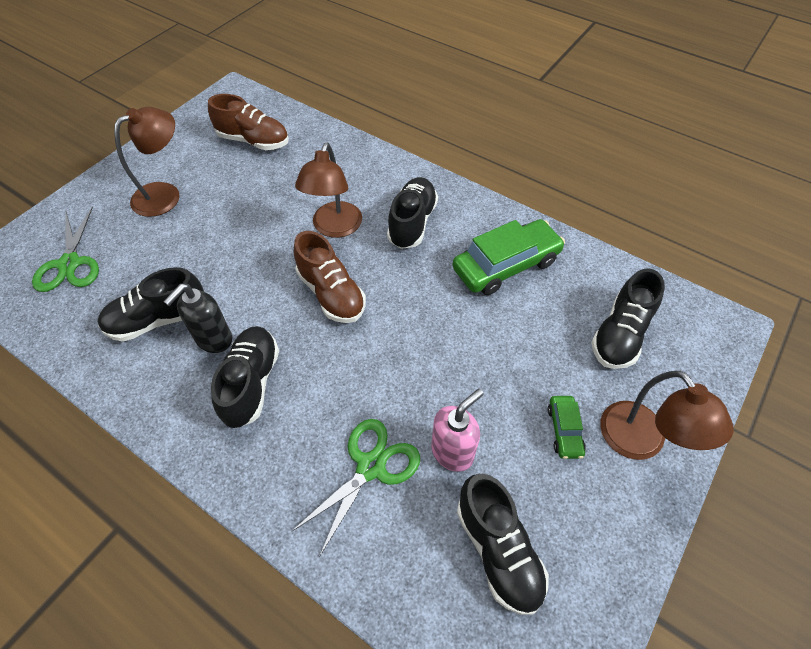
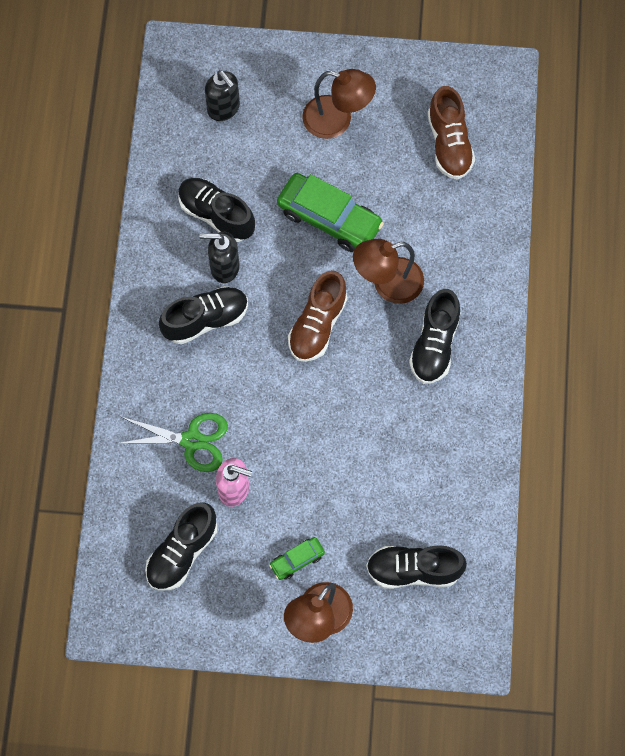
camera: 60 degrees right, 15 degrees up
(69, 264) = (224, 109): green scissors -> black soap dispenser
(412, 223) = (434, 345): black shoe -> black shoe turned 120 degrees clockwise
(506, 265) = (433, 448): green car -> green car (329, 218)

